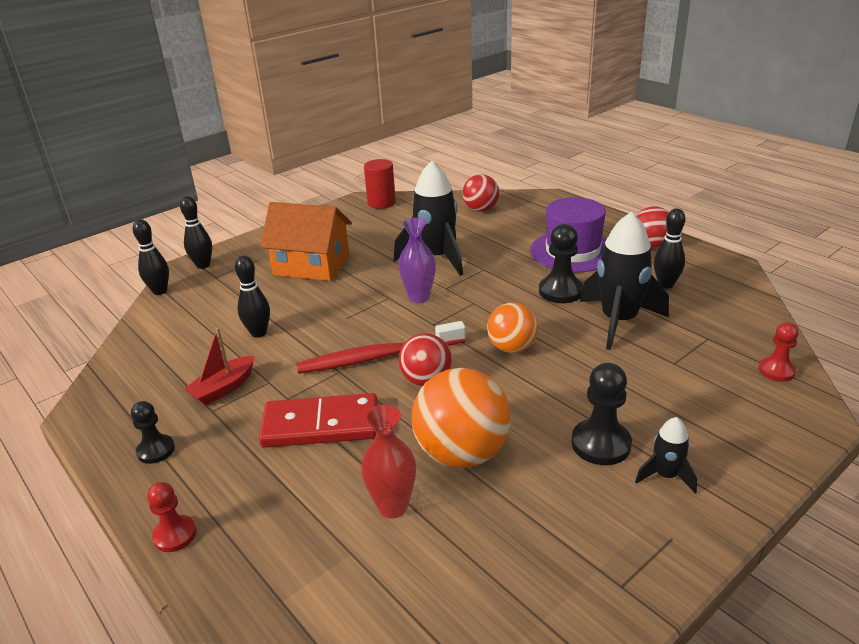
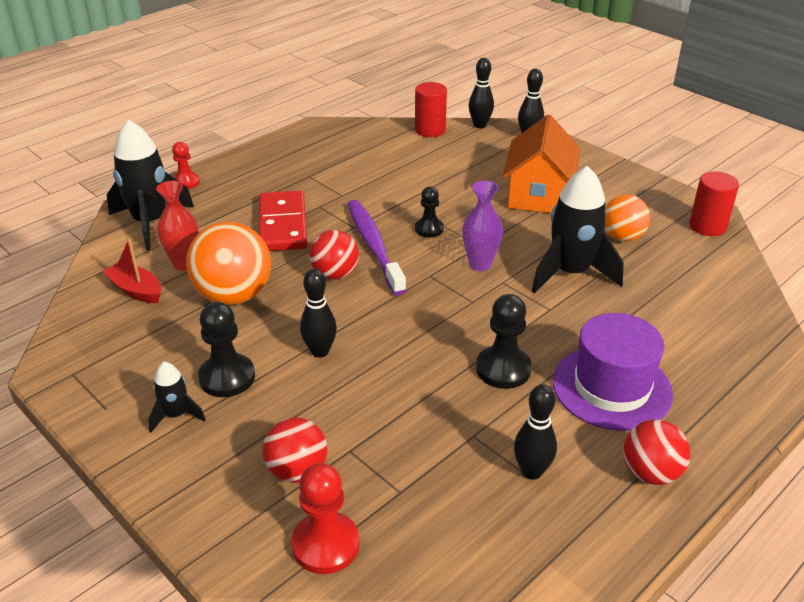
camera: 85 degrees right, 5 degrees up
(150, 322) = (430, 130): none -> red cylinder
(156, 450) = (268, 161): black pawn -> black pawn (429, 229)
(224, 388) = (335, 176): red boat -> red boat (136, 290)
(258, 333) = (413, 181): black bowling pin -> black bowling pin (320, 351)
(379, 356) = (374, 246): red toothbrush -> purple toothbrush
(481, 209) = (718, 307): red ball -> red ball (297, 471)
(512, 348) = (384, 327): orange ball -> orange ball (622, 237)
(618, 321) = (437, 413): black rocket -> black rocket (150, 223)
(776, 371) = (325, 545): red pawn -> red pawn, size x1.55

